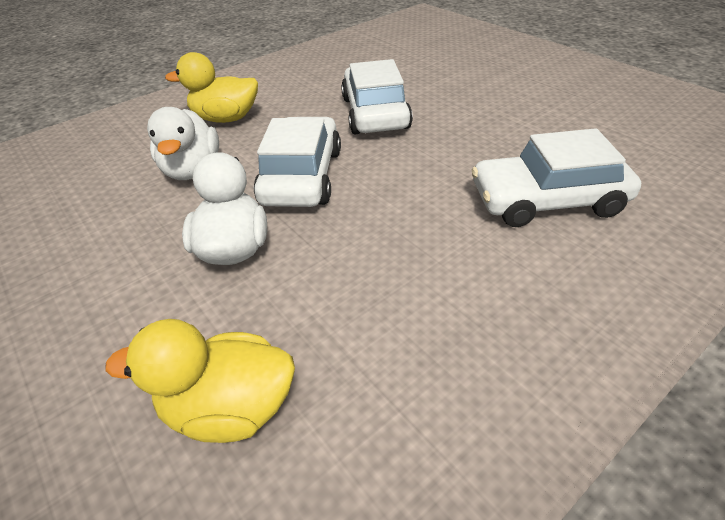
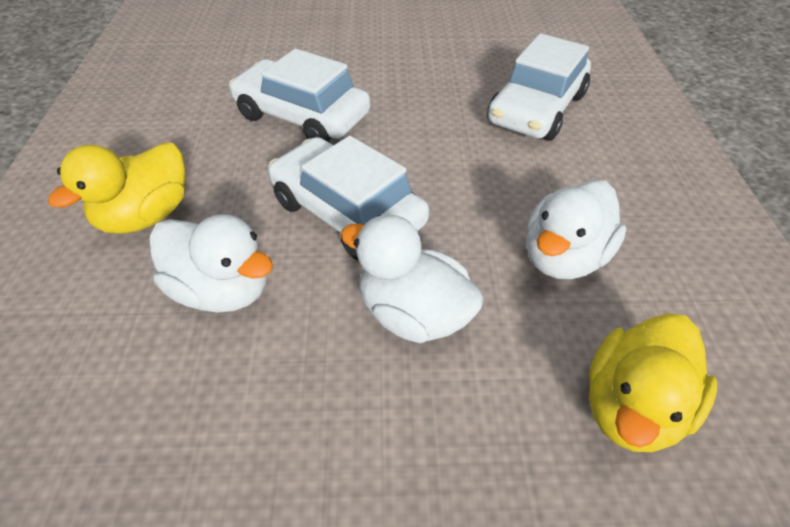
camera: 55 degrees left, 5 degrees up
(366, 297) = (563, 257): none -> white duck

